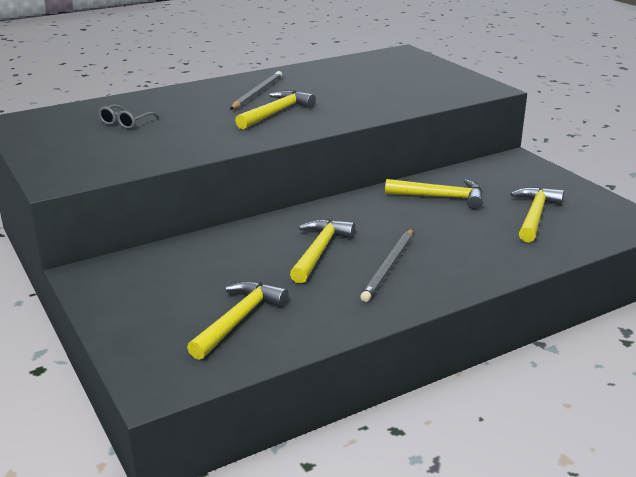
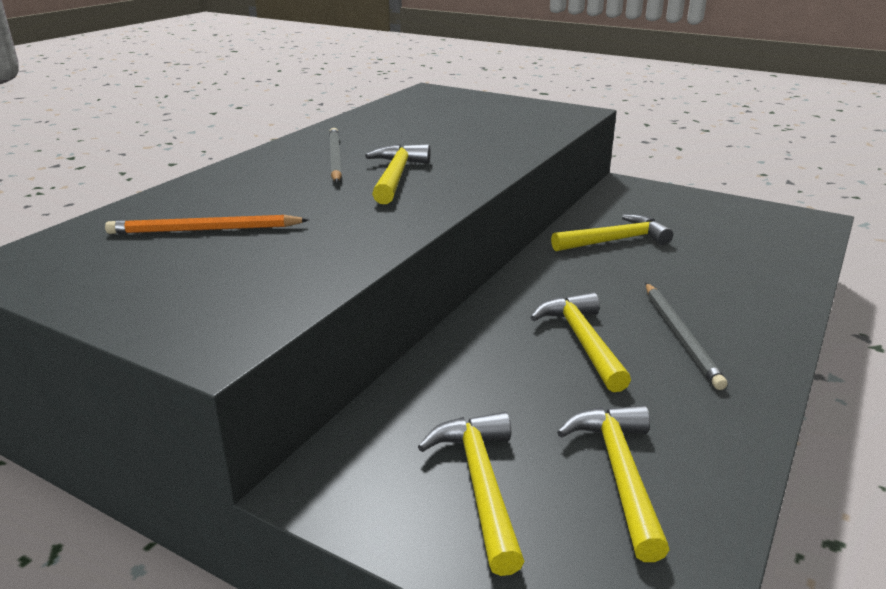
camera: 30 degrees left, 0 degrees up
(125, 122) = (204, 230): grey glasses -> orange pencil
(534, 215) = (724, 237): yellow hammer -> yellow hammer (480, 484)

